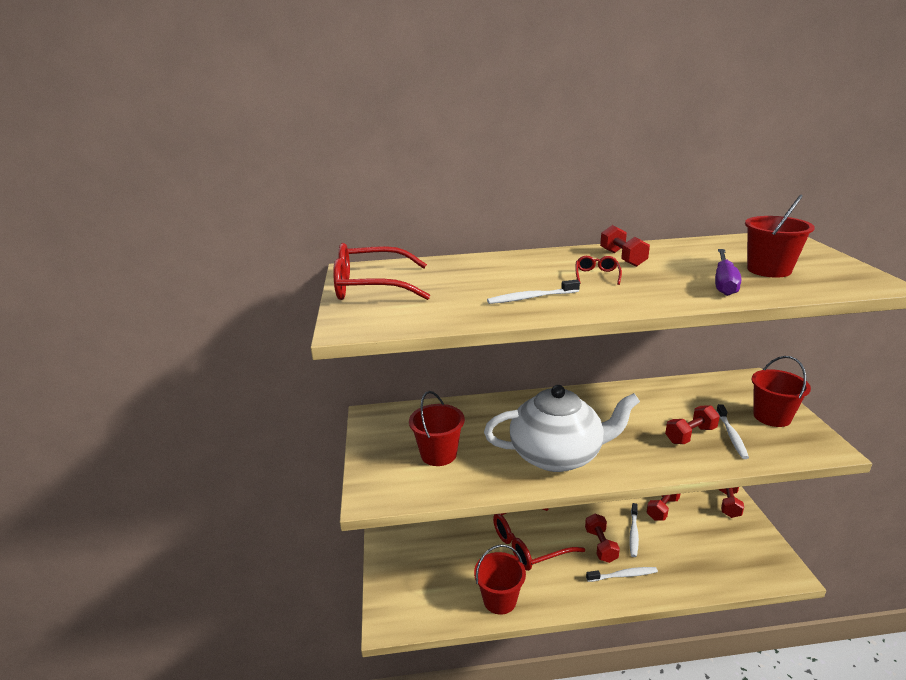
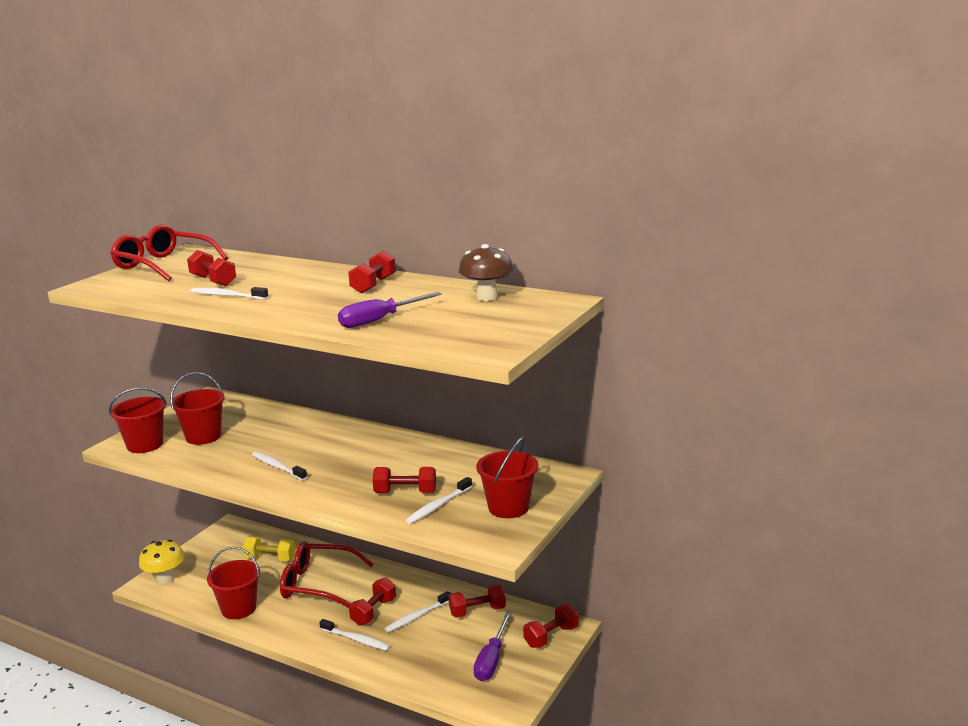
camera: 35 degrees right, 5 degrees down
(396, 608) = (165, 579): none -> yellow mushroom
(460, 541) = (270, 558): none -> yellow dumbbell
(473, 288) = (213, 281): none -> red dumbbell
(557, 455) = (277, 467): white teapot -> white toothbrush
(596, 275) = (314, 292): red glasses -> none
(724, 540) = (491, 660): none -> purple screwdriver
(731, 247) = (487, 297): none -> brown mushroom
(769, 270) = (447, 321): red bucket -> red bucket (145, 445)

